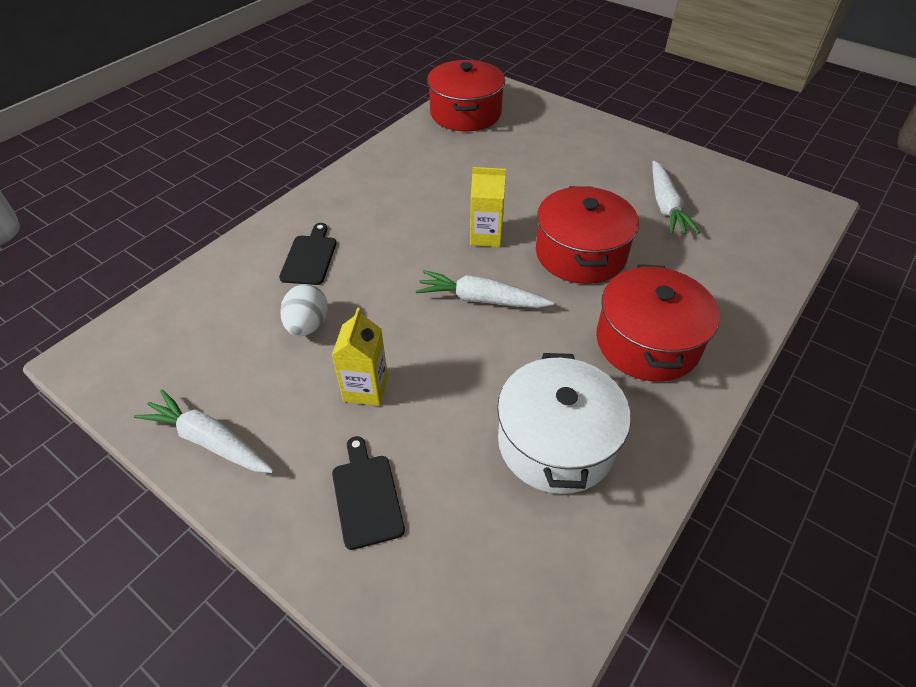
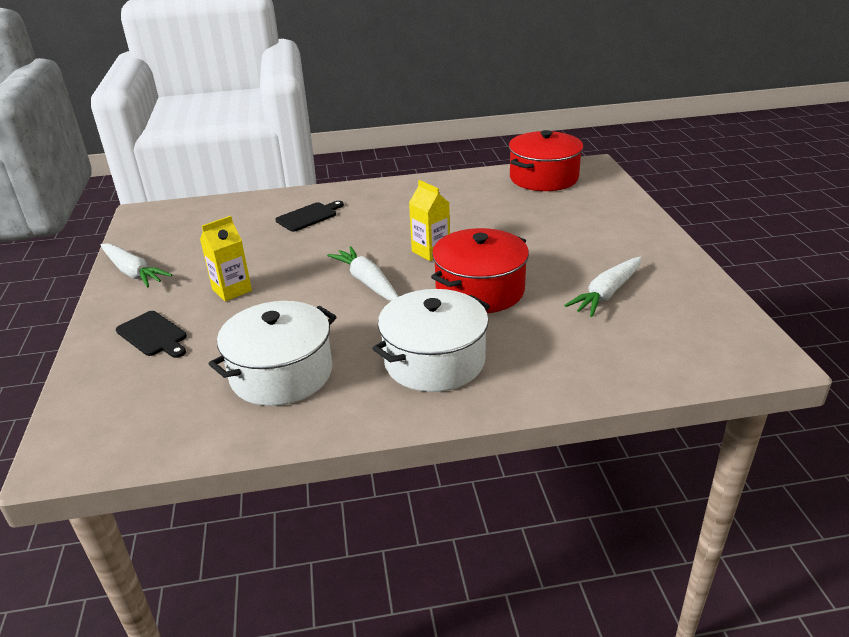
camera: 45 degrees right, 15 degrees down
(209, 441) = (133, 272): white carrot -> white carrot turned 150 degrees clockwise
(307, 325) = (254, 247): white egg -> none
(366, 496) = (153, 335): black cutting board -> black cutting board turned 105 degrees clockwise
(647, 342) = (434, 361): red pot -> white pot

